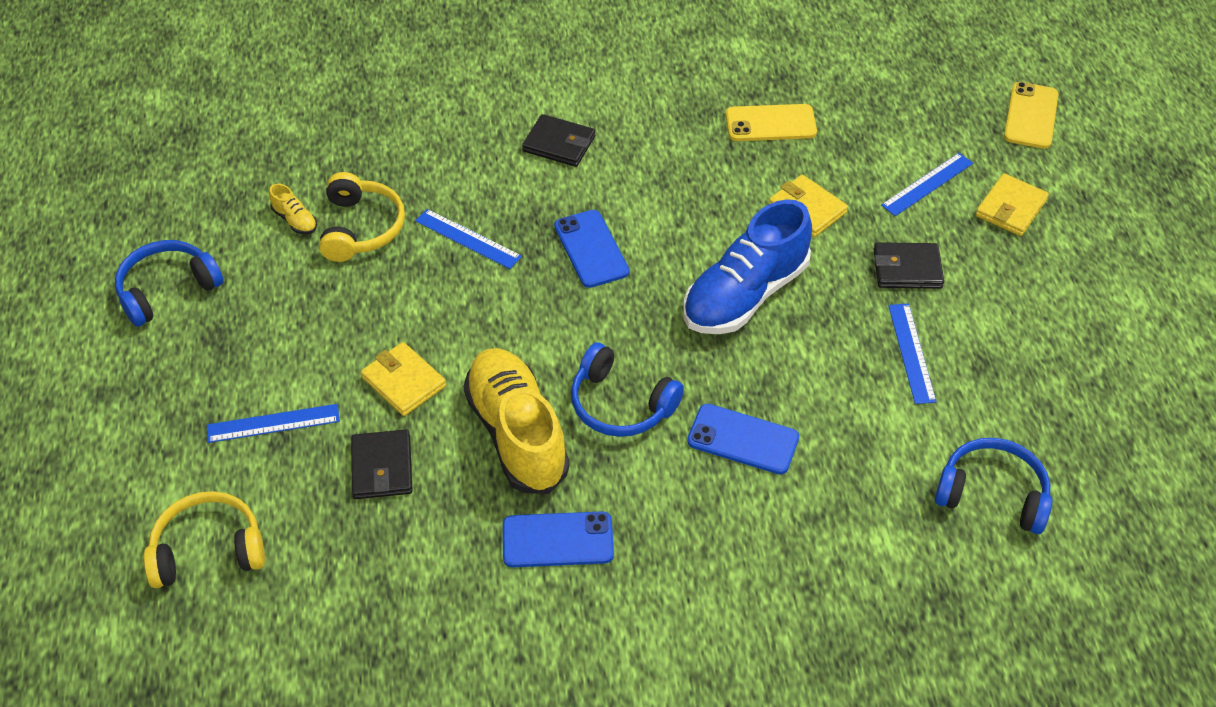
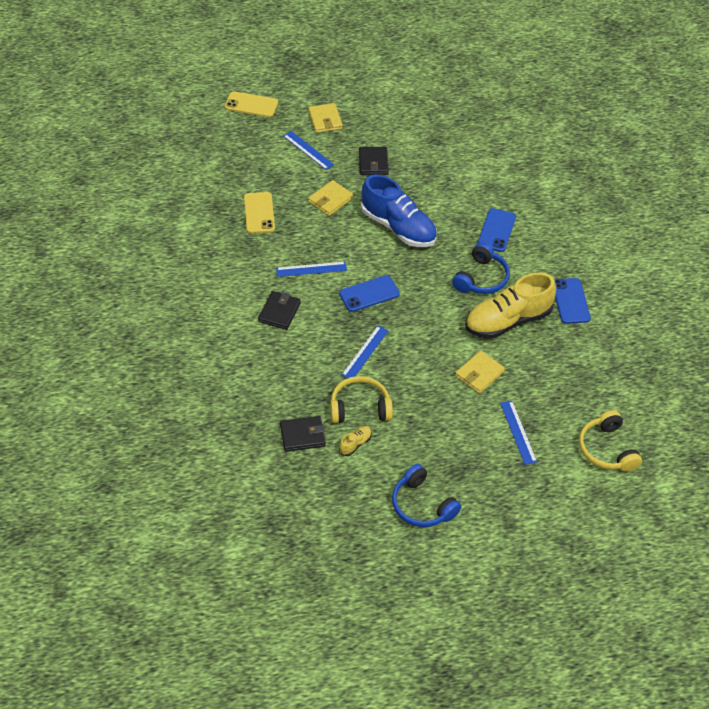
camera: 95 degrees left, 0 degrees up
(382, 467) = (539, 378): black wallet -> black wallet (302, 435)
(911, 353) = (431, 165): blue ruler -> blue ruler (311, 269)
(992, 494) = (514, 144): blue headphones -> none
(1010, 208) = (325, 120): yellow wallet -> yellow wallet turned 45 degrees clockwise

